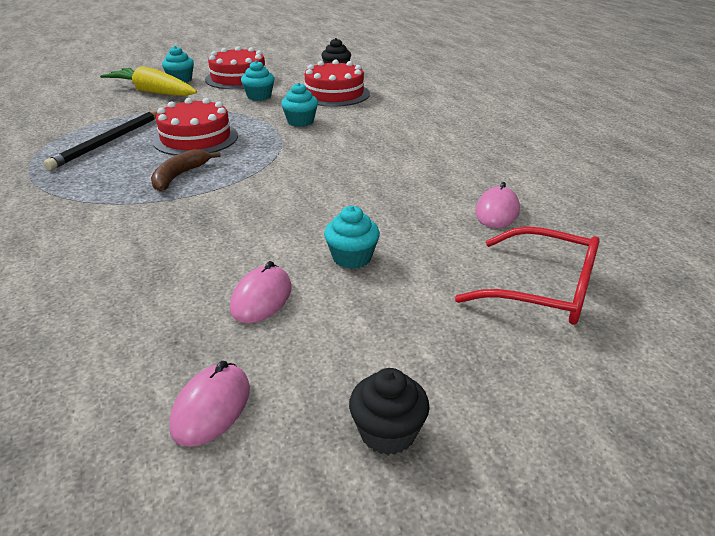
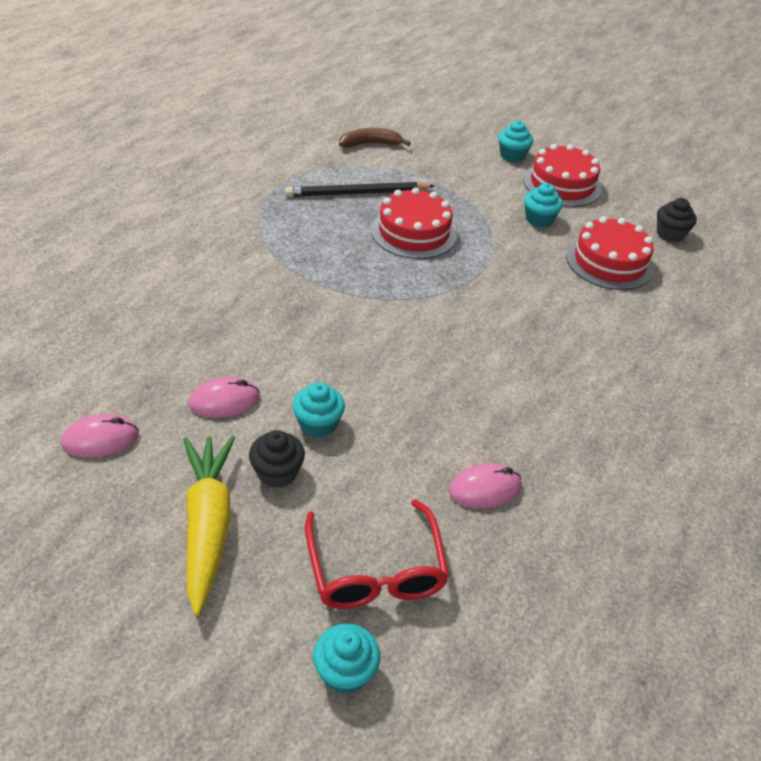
camera: 50 degrees right, 10 degrees up
(152, 92) = (468, 157): yellow carrot -> yellow carrot (208, 525)
(179, 176) = (344, 262): brown banana -> brown banana (370, 144)
(300, 122) = (518, 273): turquoise cupcake -> turquoise cupcake (345, 672)
(387, 432) = (133, 538): black cupcake -> black cupcake (277, 472)

